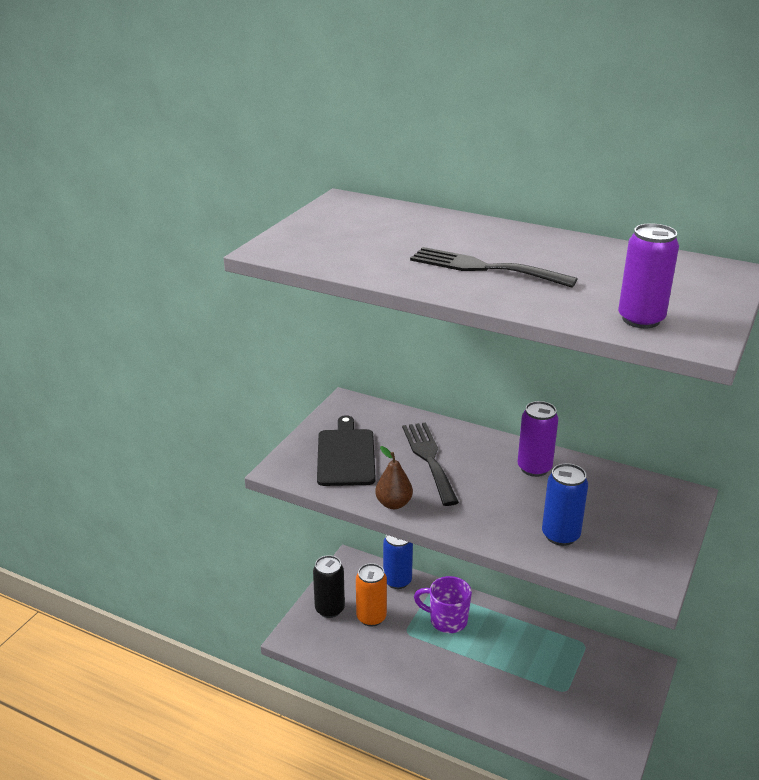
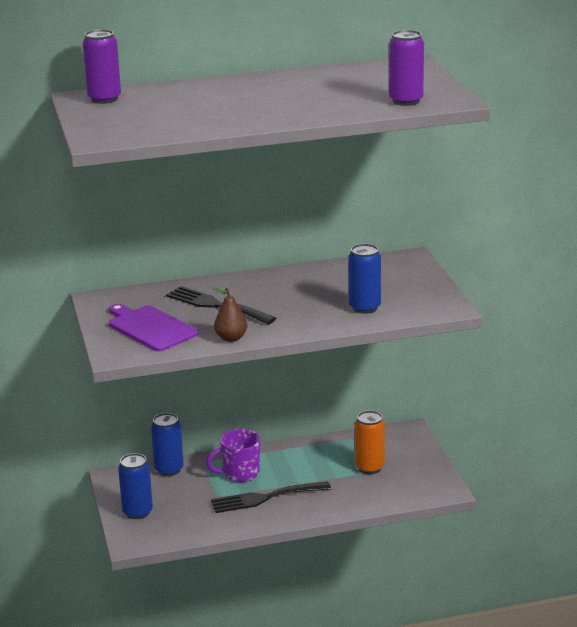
camera: 40 degrees left, 5 degrees down
(329, 609) = (137, 512): black can -> blue can
(346, 455) = (150, 328): black cutting board -> purple cutting board
(371, 617) = (178, 500): orange can -> orange can (370, 467)
(483, 268) = (266, 105): black fork -> black fork (265, 498)
(534, 468) = (297, 281): purple can -> purple can (104, 99)

